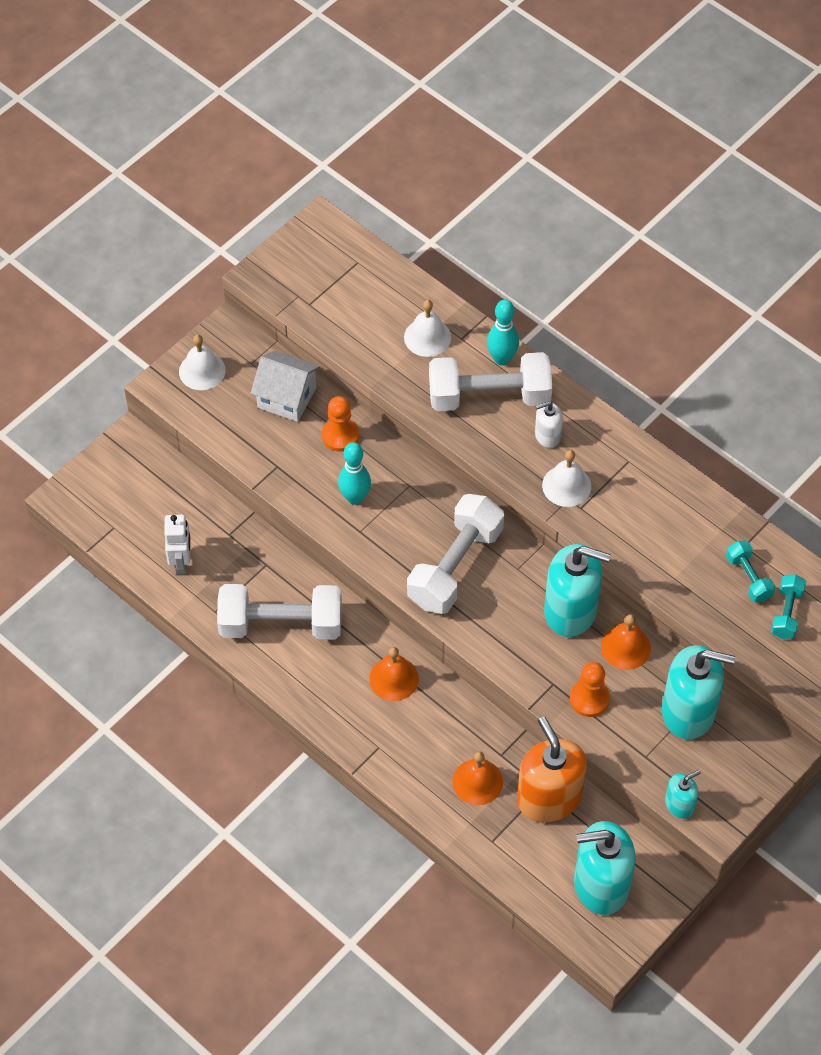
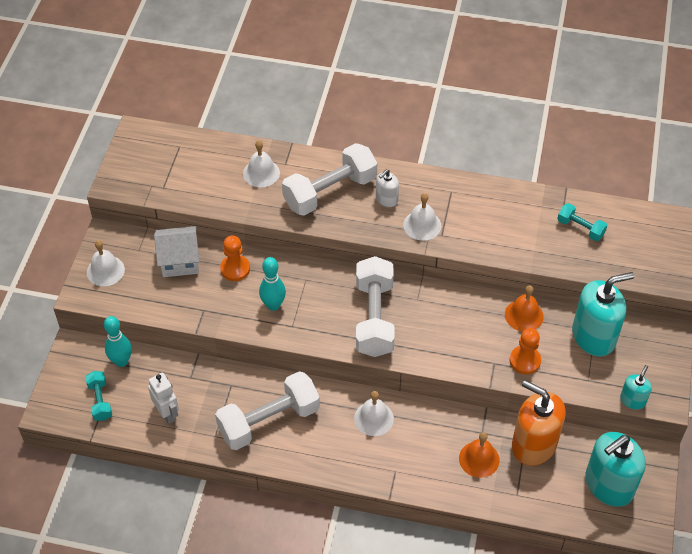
camera: 30 degrees left, 5 degrees down
(394, 678) = (373, 418): orange bell -> white bell
(502, 359) = (321, 164): turquoise bowling pin -> turquoise bowling pin (121, 361)
(571, 610) = (471, 309): turquoise soap dispenser -> none
(786, 613) = (620, 238): turquoise dumbbell -> turquoise dumbbell (100, 401)

